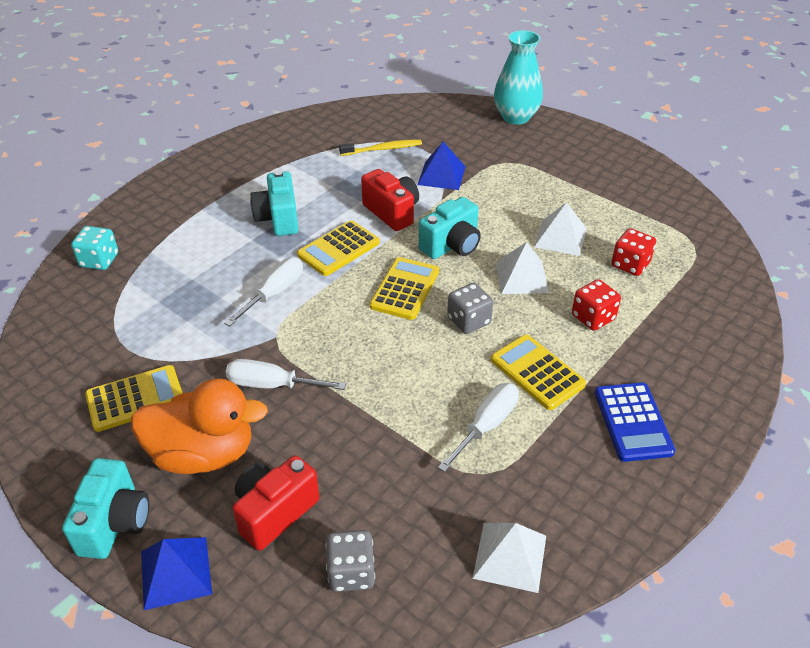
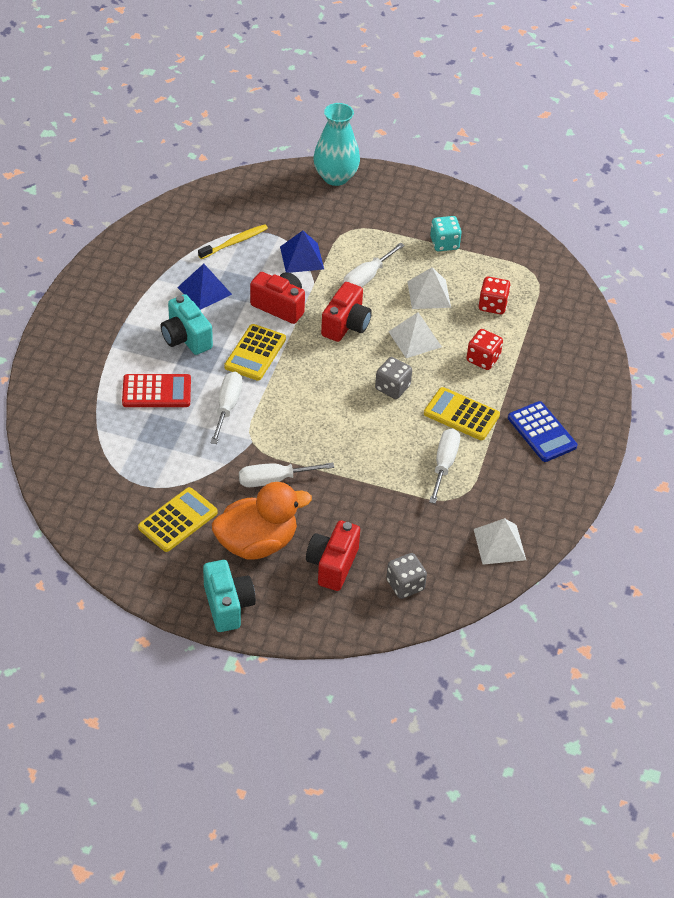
camera: 25 degrees left, 5 degrees up
(99, 260) = (58, 418): turquoise dice -> turquoise dice (444, 243)
(175, 572) = (291, 621): blue pyramid -> blue pyramid (204, 290)
(213, 260) = (156, 391): none -> red calculator
(405, 289) = (329, 374): yellow calculator -> none
(452, 245) = (346, 325): turquoise camera -> red camera
(499, 207) = (366, 277): none -> white screwdriver

